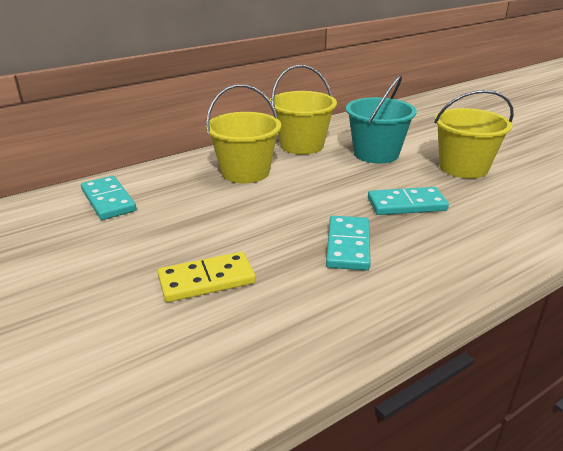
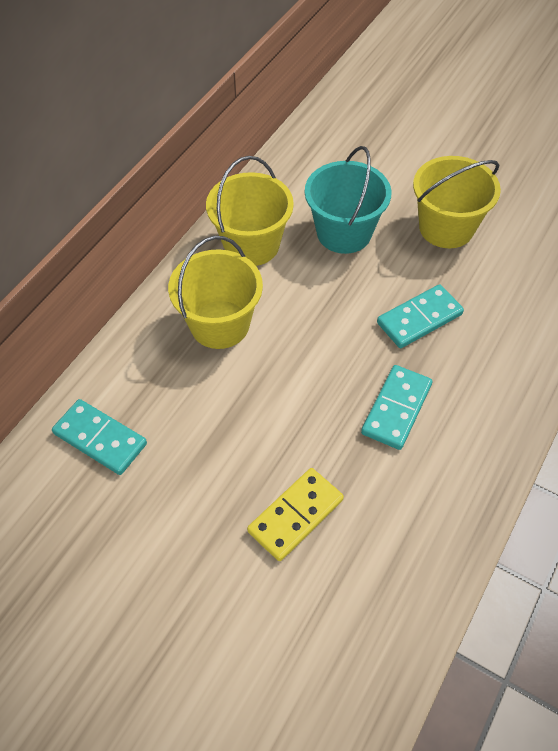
camera: 25 degrees left, 25 degrees up
(348, 245) = (396, 409): turquoise domino -> turquoise domino turned 45 degrees clockwise

